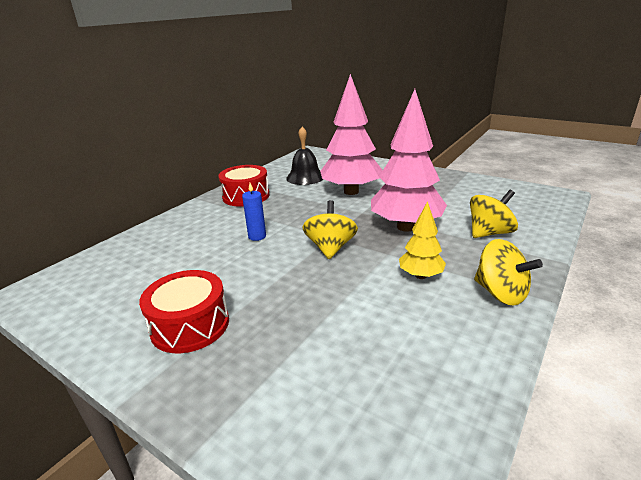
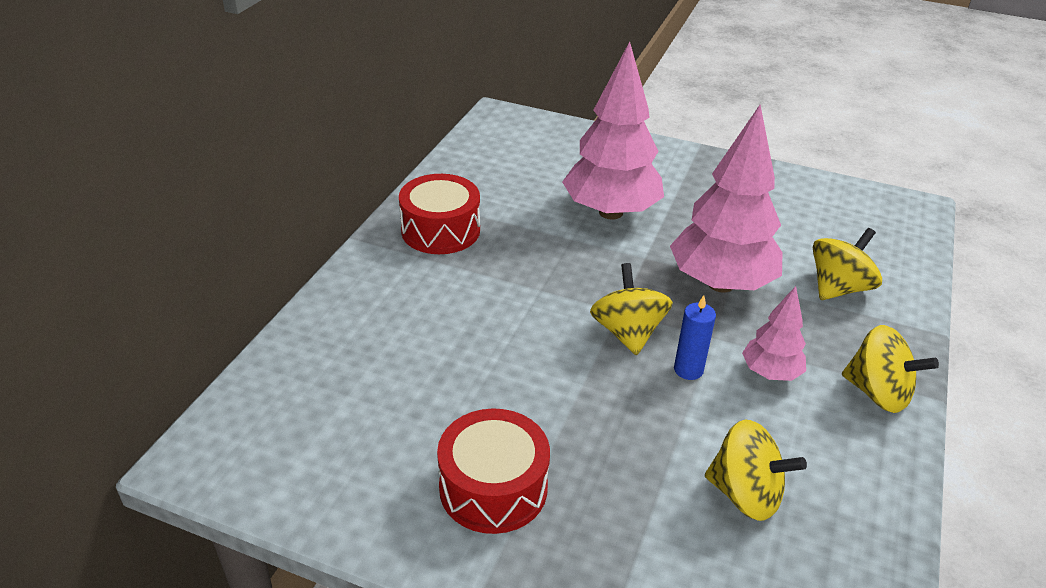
camera: 15 degrees left, 10 degrees up
(257, 236) = (505, 318): blue candle -> blue candle (688, 370)
(305, 177) = (520, 181): black bell -> none
(369, 348) = (745, 494): none -> yellow spinning top
(420, 276) = (770, 373): yellow tree -> pink tree

